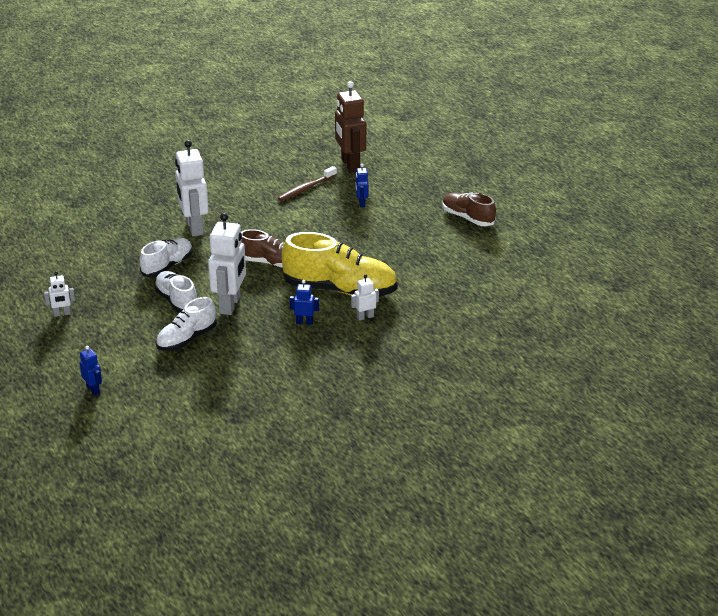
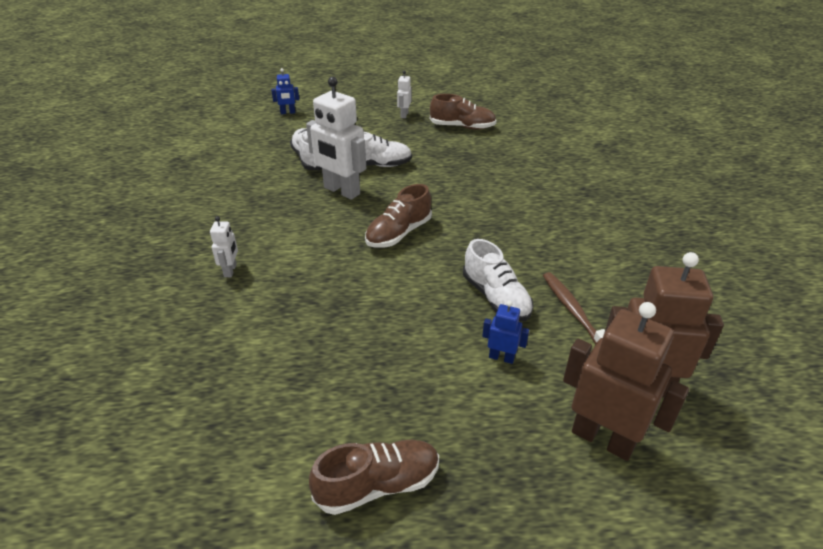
camera: 115 degrees right, 5 degrees up
(73, 275) = (462, 127): none -> brown shoe
(167, 266) = (442, 172): white shoe -> white shoe (496, 298)
(194, 228) = (511, 201): white robot -> none
(304, 322) = (266, 227): blue robot -> none
(340, 290) = (300, 268): yellow shoe -> none
(391, 171) = (603, 438): none -> brown robot

